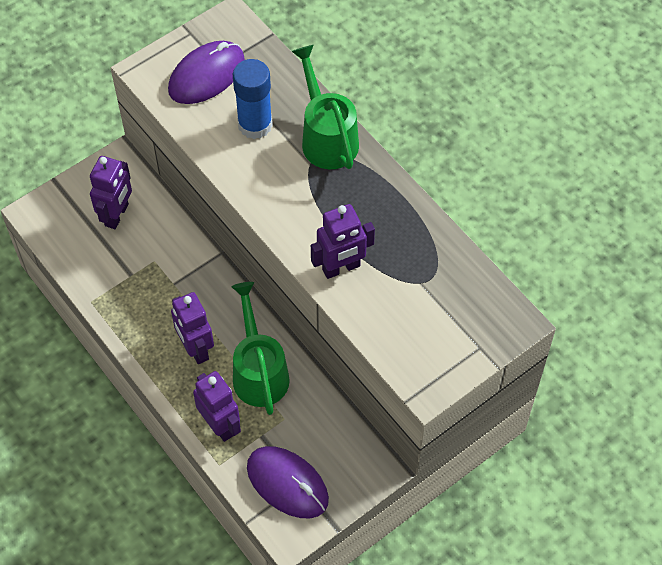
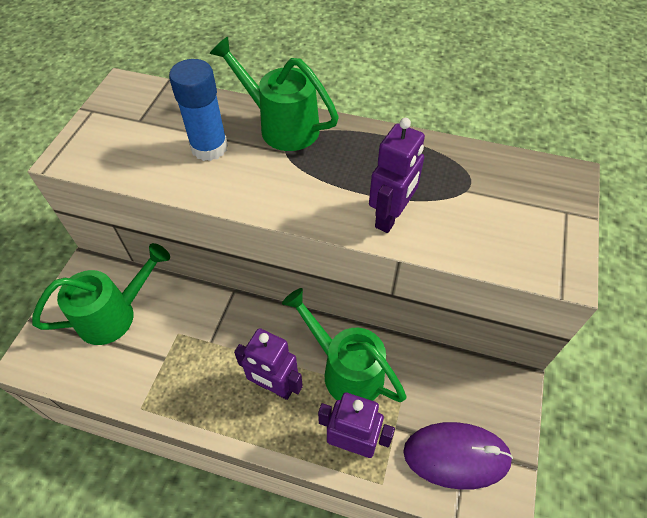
camera: 35 degrees left, 5 degrees down
(117, 215) = (115, 315): purple robot -> green watering can
(206, 75) = (132, 133): purple mouse -> none

